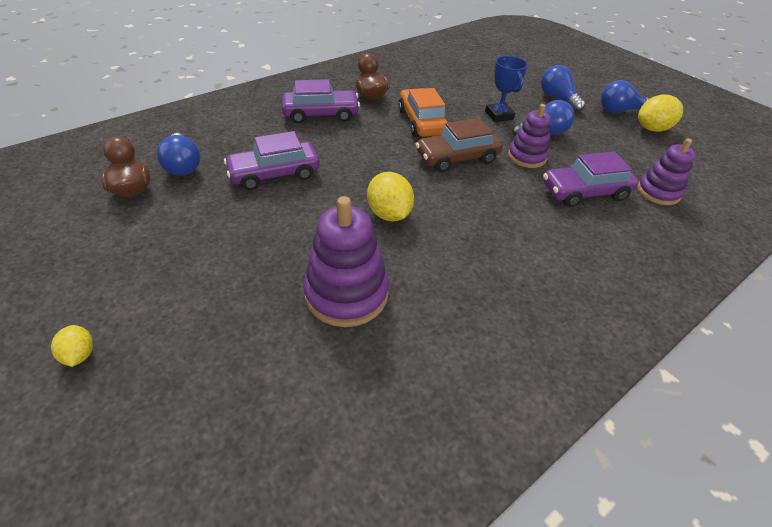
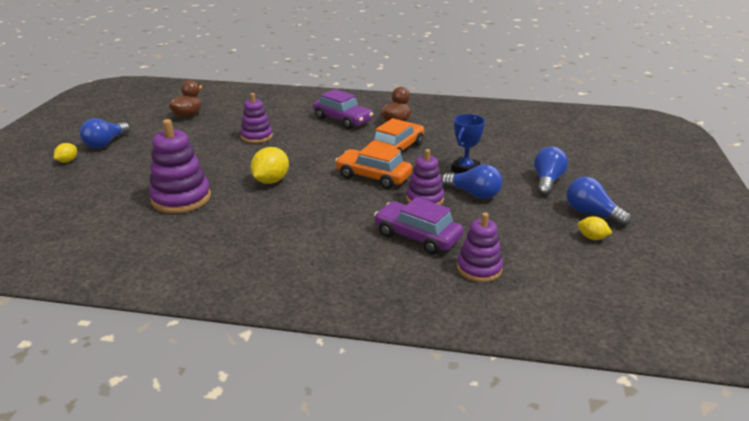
camera: 50 degrees right, 15 degrees down
(183, 165) = (226, 114): blue light bulb -> blue light bulb (106, 143)
(274, 174) = (257, 136): purple car -> purple stacking toy
(457, 158) = (373, 176): brown car -> orange car
(652, 129) = (592, 238): yellow lemon -> yellow lemon, size x0.57

